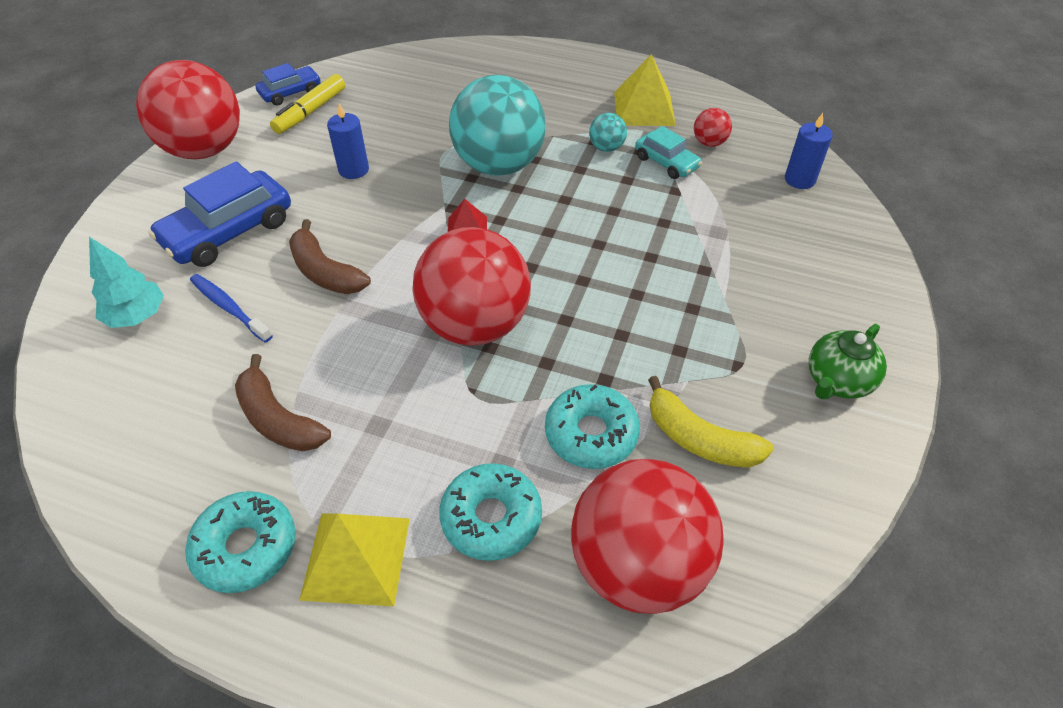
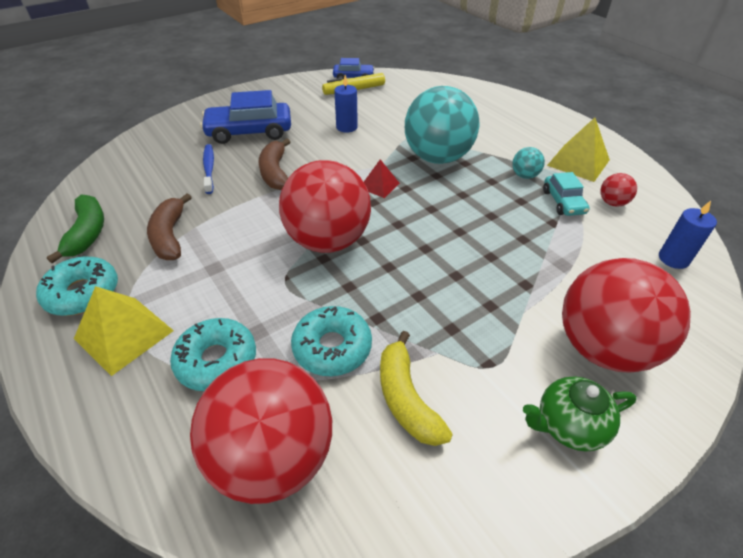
camera: 35 degrees right, 5 degrees down
(137, 316) = (165, 153): turquoise tree -> none
(156, 477) = (87, 233): none -> green banana
(205, 150) = (280, 89): red ball -> red ball (603, 348)

